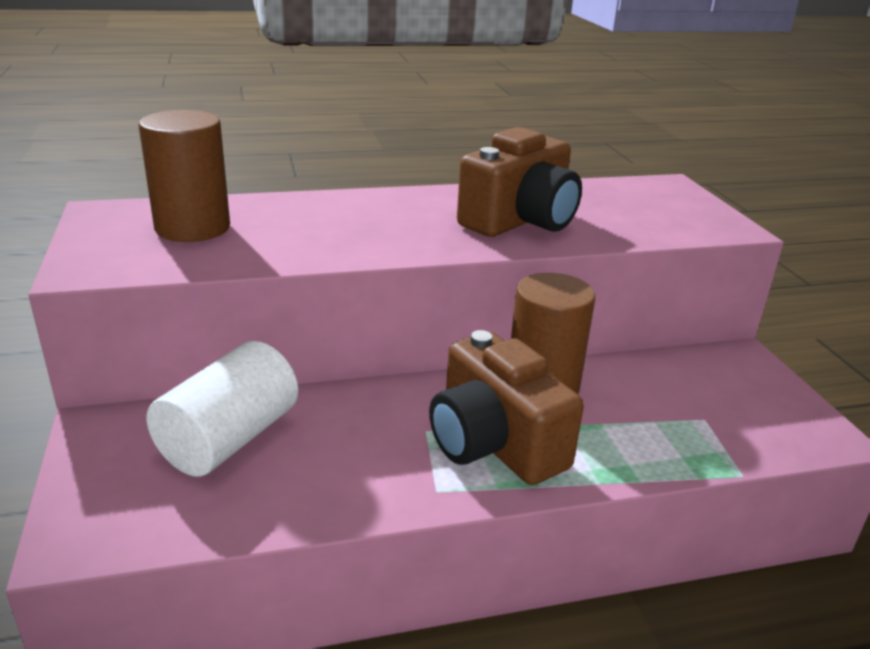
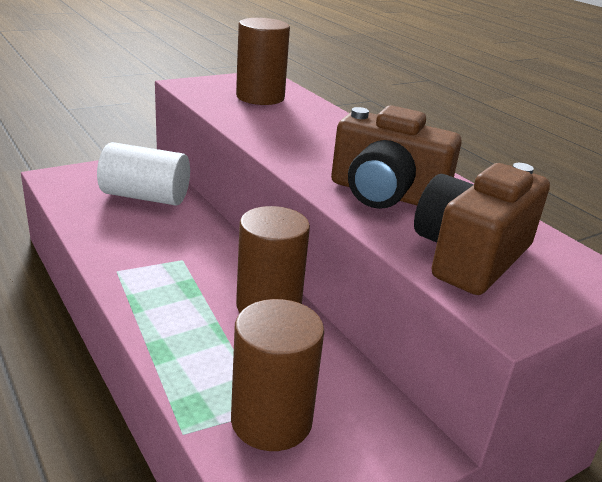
camera: 70 degrees right, 0 degrees up
(494, 443) = (177, 288): brown camera -> brown camera (470, 256)
(720, 419) = (271, 420): none -> brown cylinder

